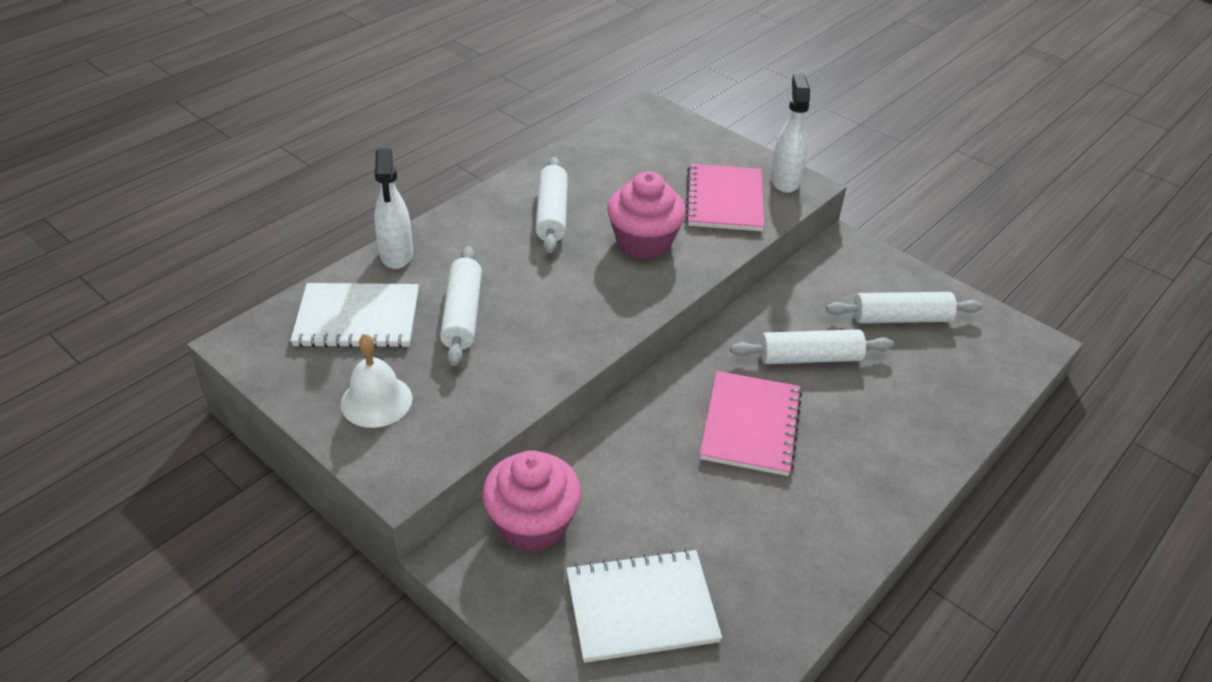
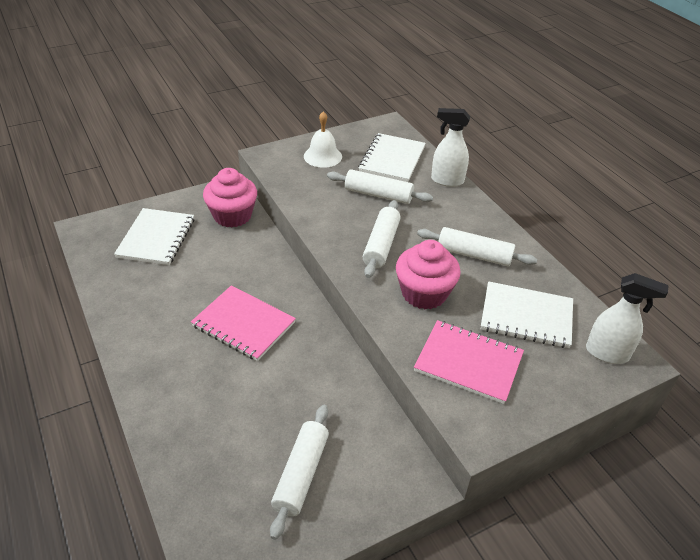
camera: 110 degrees right, 0 degrees up
(633, 171) = (526, 316): none -> white notebook
(784, 180) = (491, 422): white spray bottle -> white spray bottle (607, 353)
(809, 357) = (287, 384): white rolling pin -> white rolling pin (381, 245)

